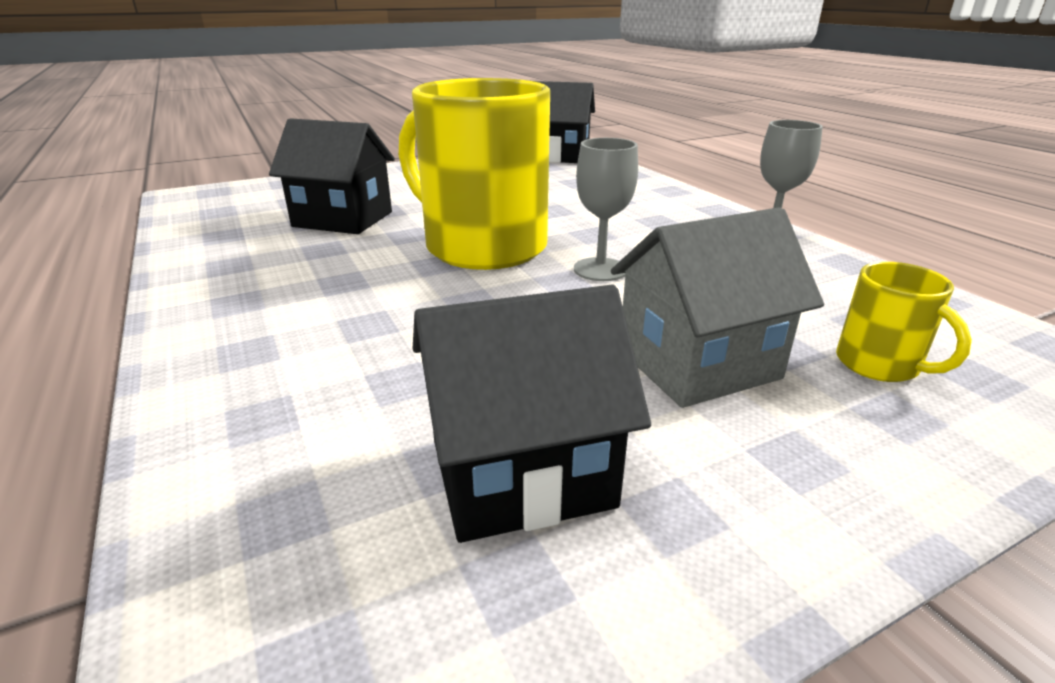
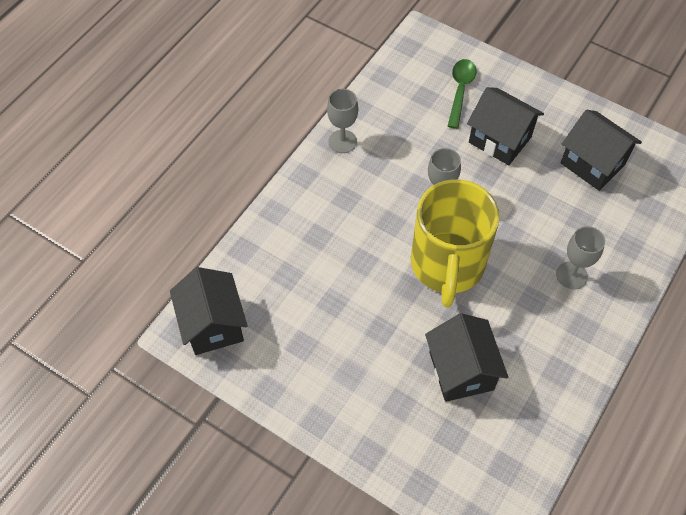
camera: 120 degrees left, 30 degrees up
(321, 325) = (571, 275): none -> grey goblet
(697, 364) = (500, 140): grey house -> black house
(879, 365) = (460, 91): yellow mug -> green spoon

